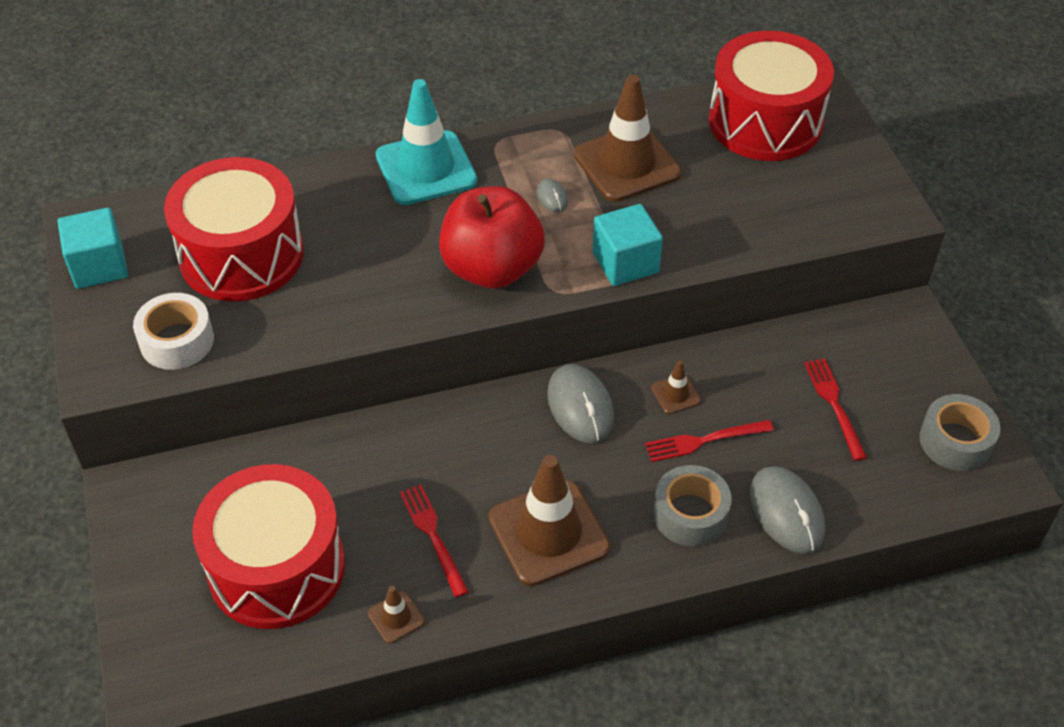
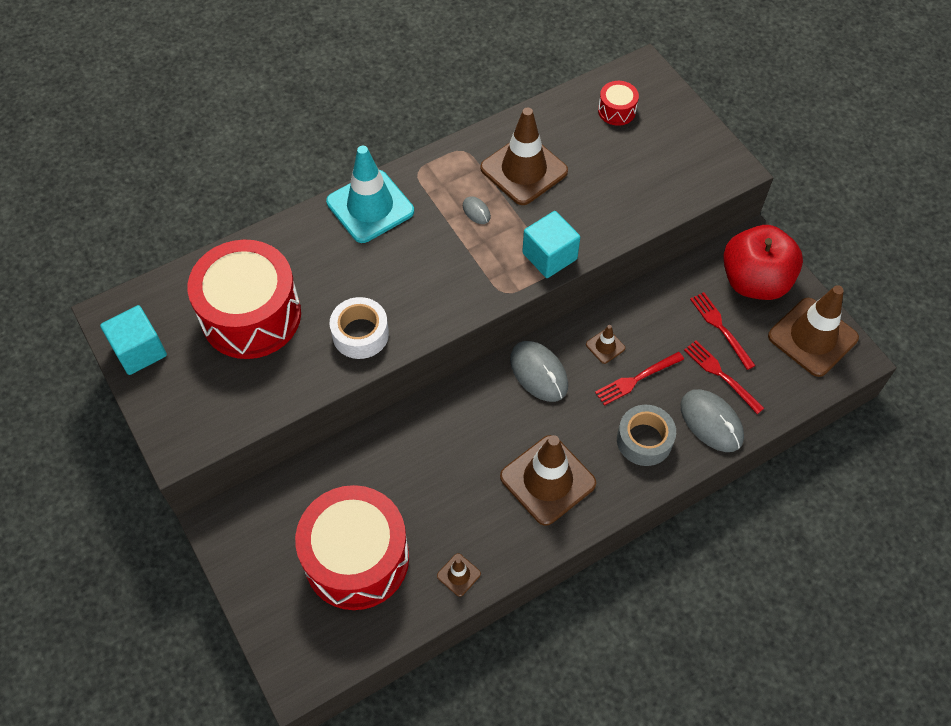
camera: 15 degrees left, 10 degrees up
(177, 341) = (227, 402): white tape -> white tape (360, 334)
(432, 535) = (463, 503): red fork -> red fork (720, 374)
(492, 268) = (450, 283): red apple -> red apple (754, 281)
(765, 122) = (616, 111): red drum -> red drum, size x0.42
(955, 441) = (812, 337): grey tape -> brown traffic cone

